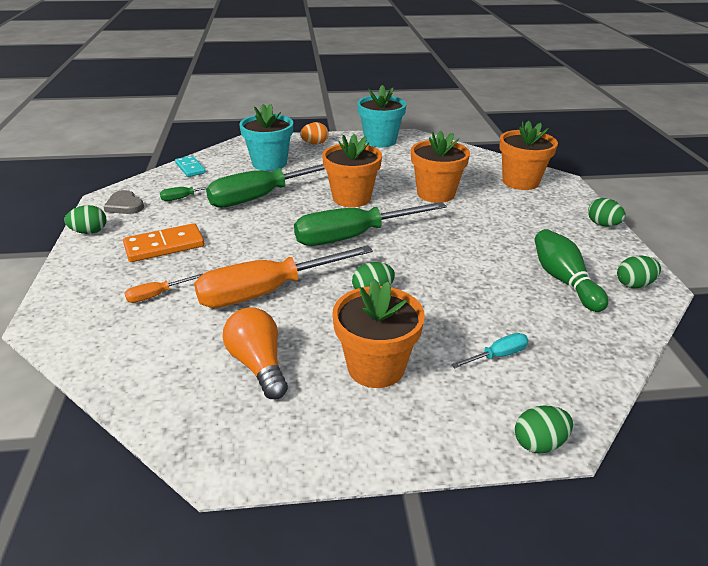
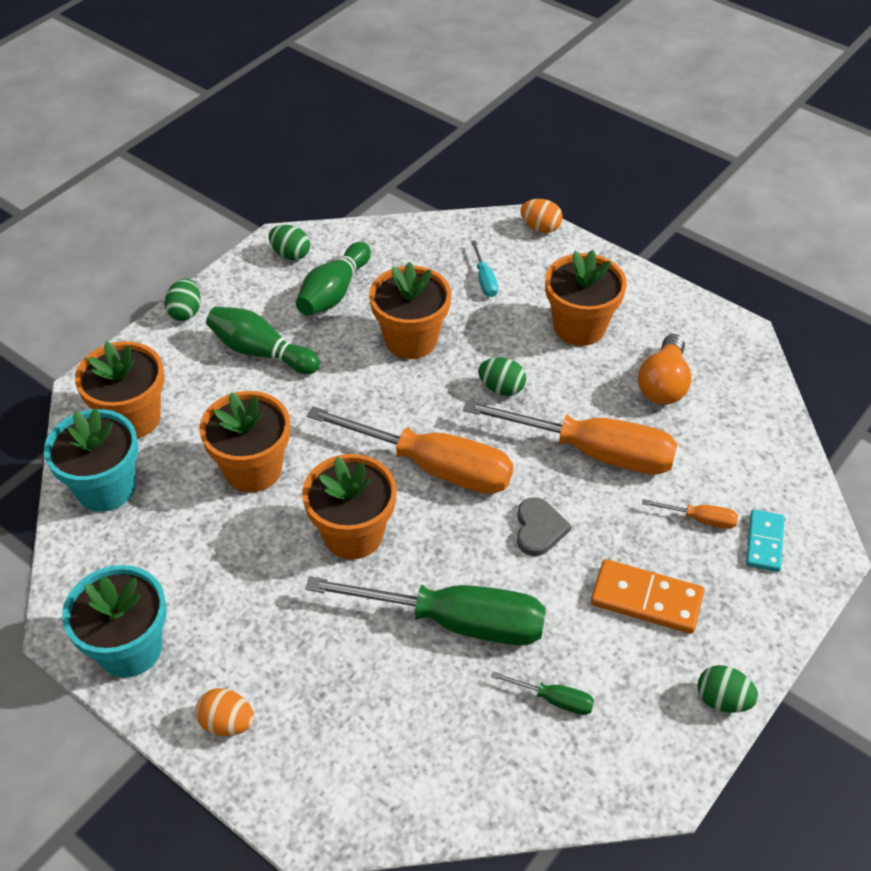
camera: 135 degrees left, 15 degrees up
(124, 205) = (646, 741): grey heart -> grey heart (539, 529)
(190, 168) = (484, 793): turquoise domino -> turquoise domino (764, 542)
(269, 163) = (358, 710): turquoise flower pot -> turquoise flower pot (106, 488)
(353, 237) = (433, 466): green screwdriver -> orange screwdriver
(470, 284) = (411, 340): none -> orange flower pot
(497, 355) = (484, 280): turquoise screwdriver -> turquoise screwdriver turned 120 degrees counterclockwise
(530, 231) = (261, 352): none -> green bowling pin
(539, 443) = (540, 228): green egg -> orange egg

